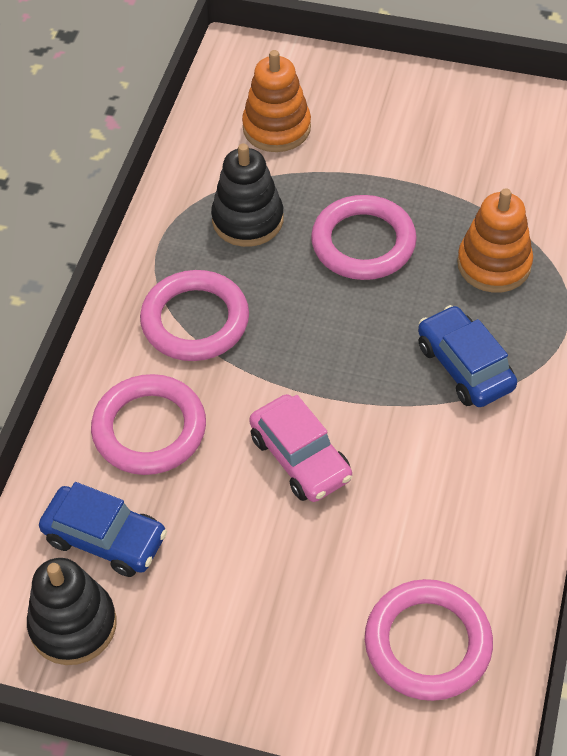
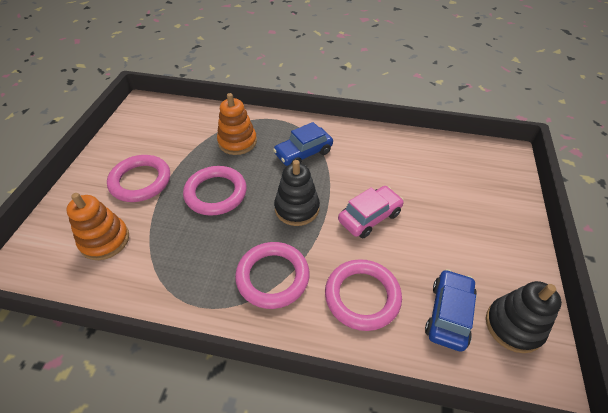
camera: 95 degrees left, 5 degrees down
(247, 220) = (187, 252): black stacking toy -> black stacking toy (297, 208)
(427, 643) = (460, 167): pink ring -> pink ring (140, 181)

